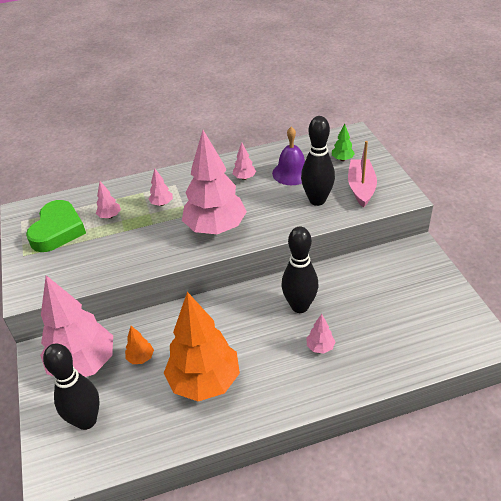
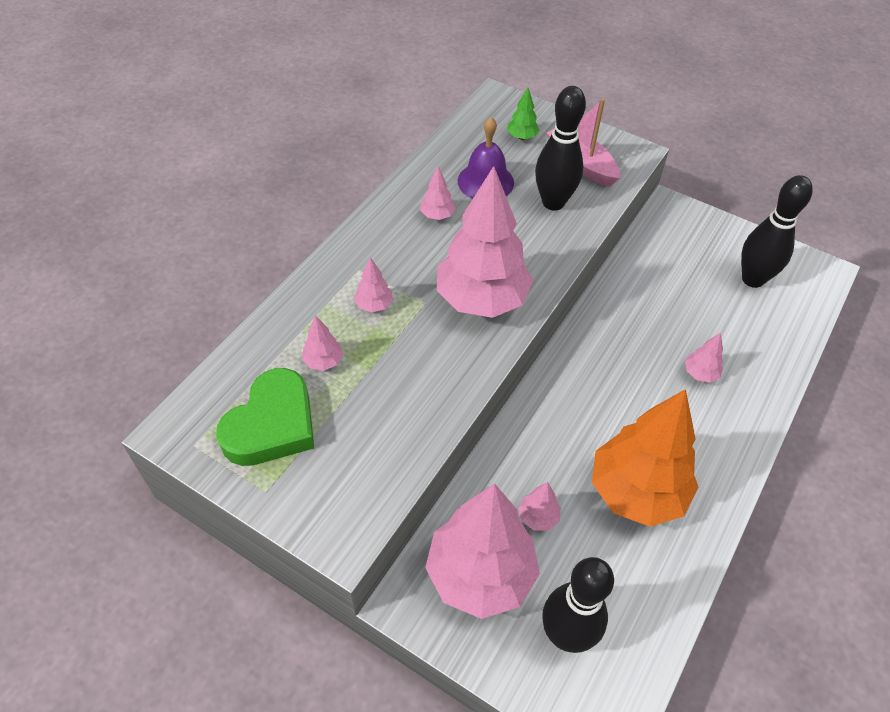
camera: 45 degrees left, 10 degrees up
(58, 230) = (272, 425): green heart -> green heart turned 60 degrees clockwise
(141, 358) = (538, 517): orange tree -> pink tree
(300, 306) = (632, 341): black bowling pin -> black bowling pin (753, 279)

